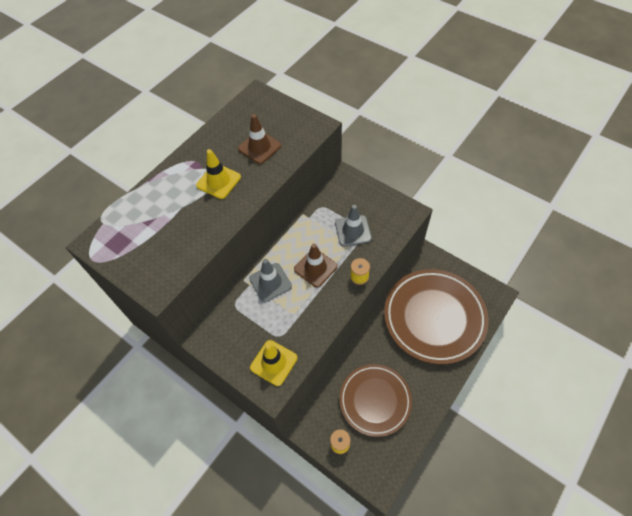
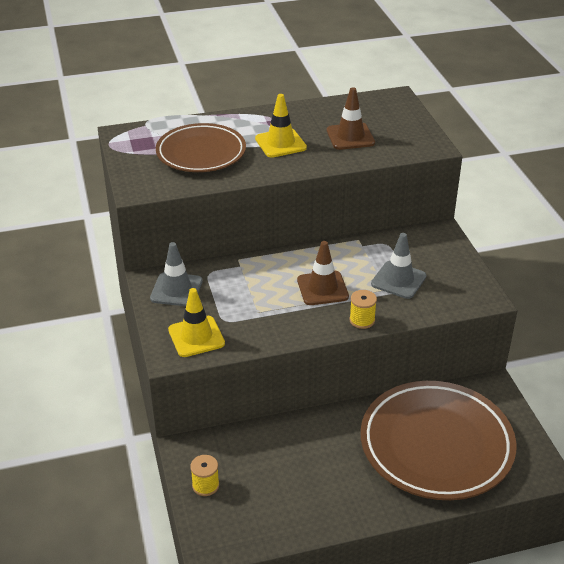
camera: 35 degrees right, 20 degrees down
(270, 282) = (263, 275): grey traffic cone -> grey traffic cone (176, 290)
(375, 400) = (283, 474): brown plate -> brown plate (201, 153)

